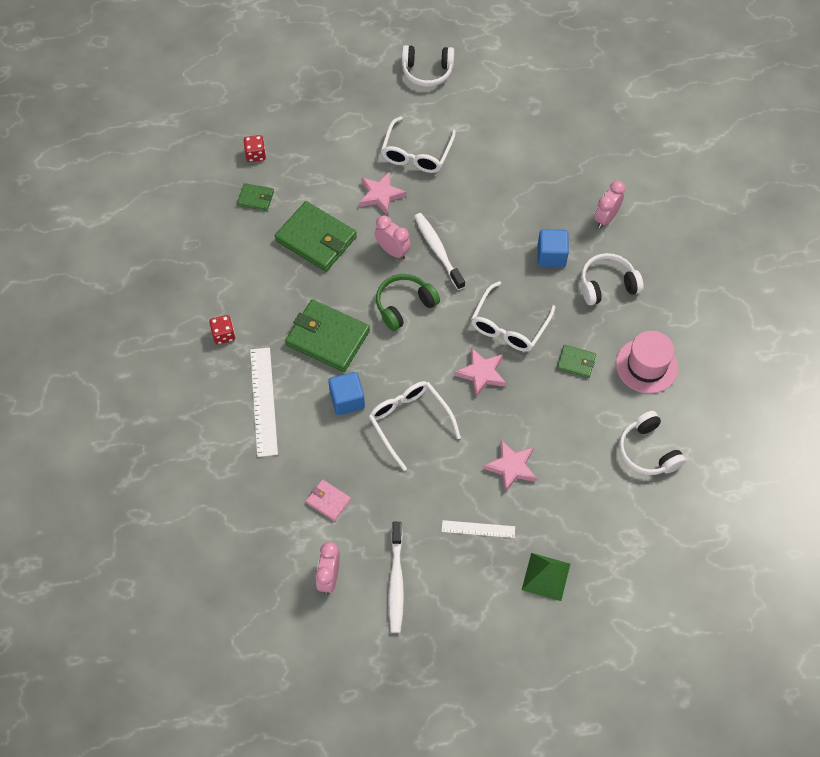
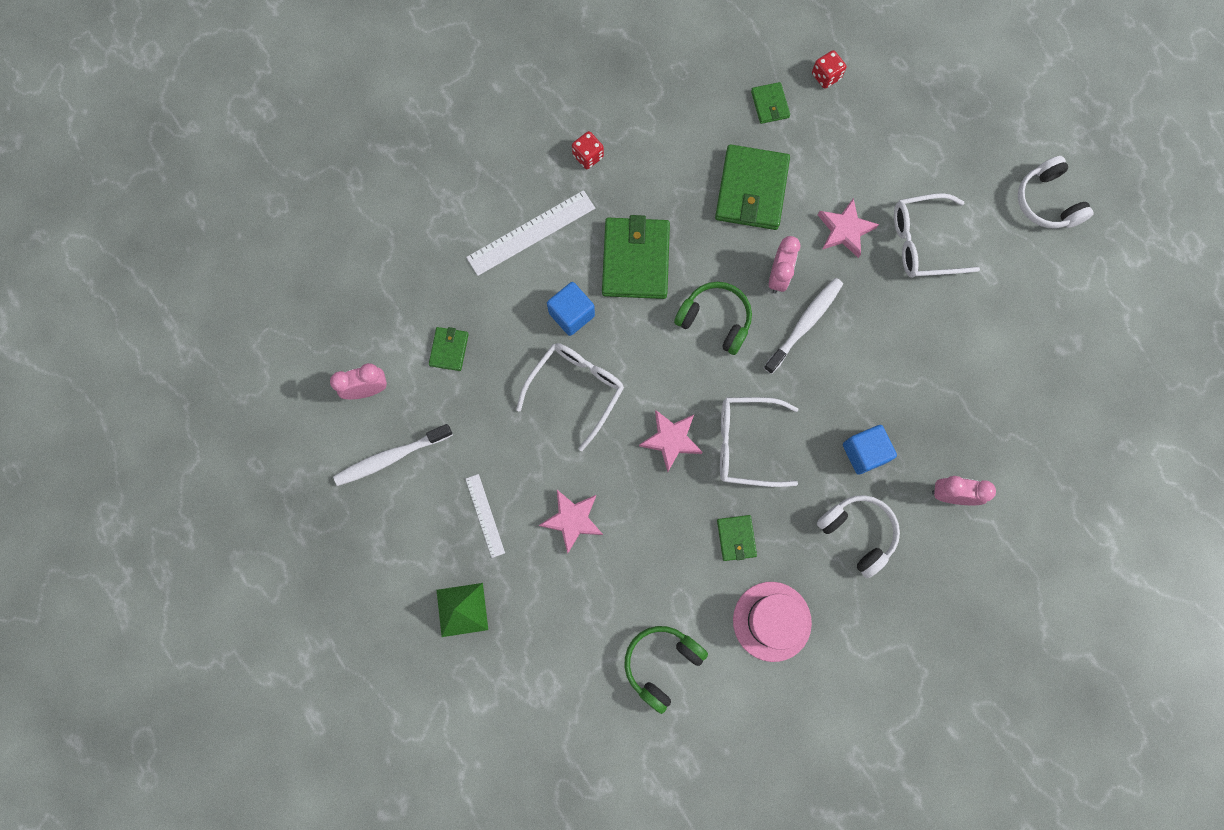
camera: 65 degrees right, 15 degrees up
(328, 501) = (449, 349): pink wallet -> green wallet
(647, 451) = (661, 664): white headphones -> green headphones

